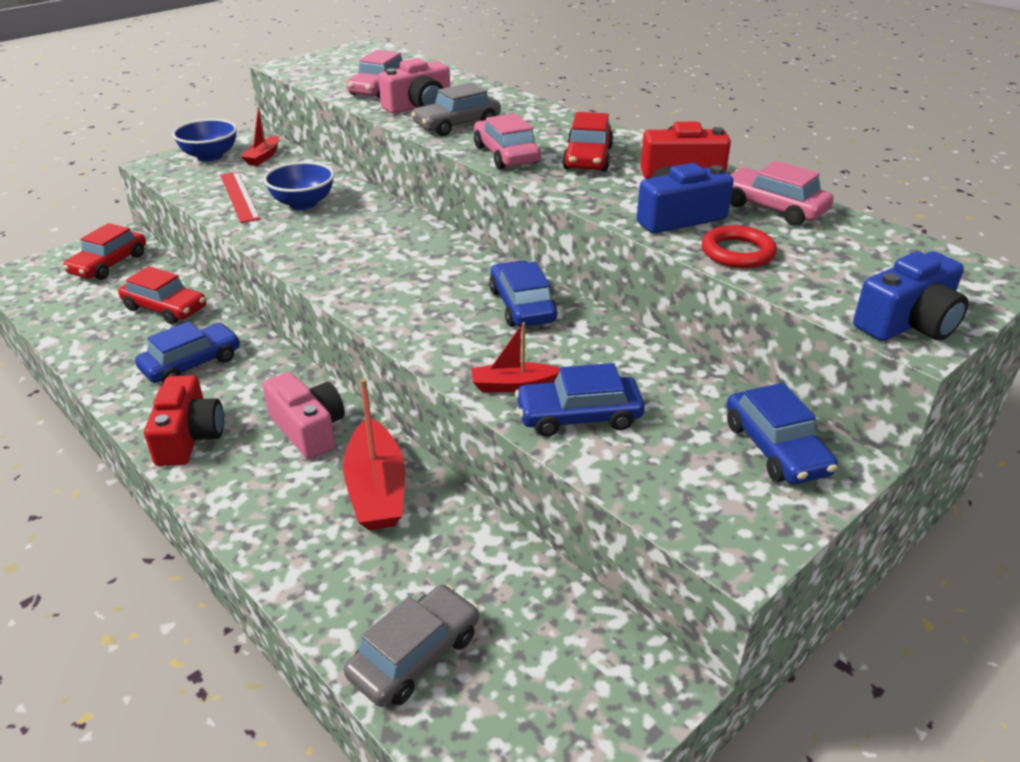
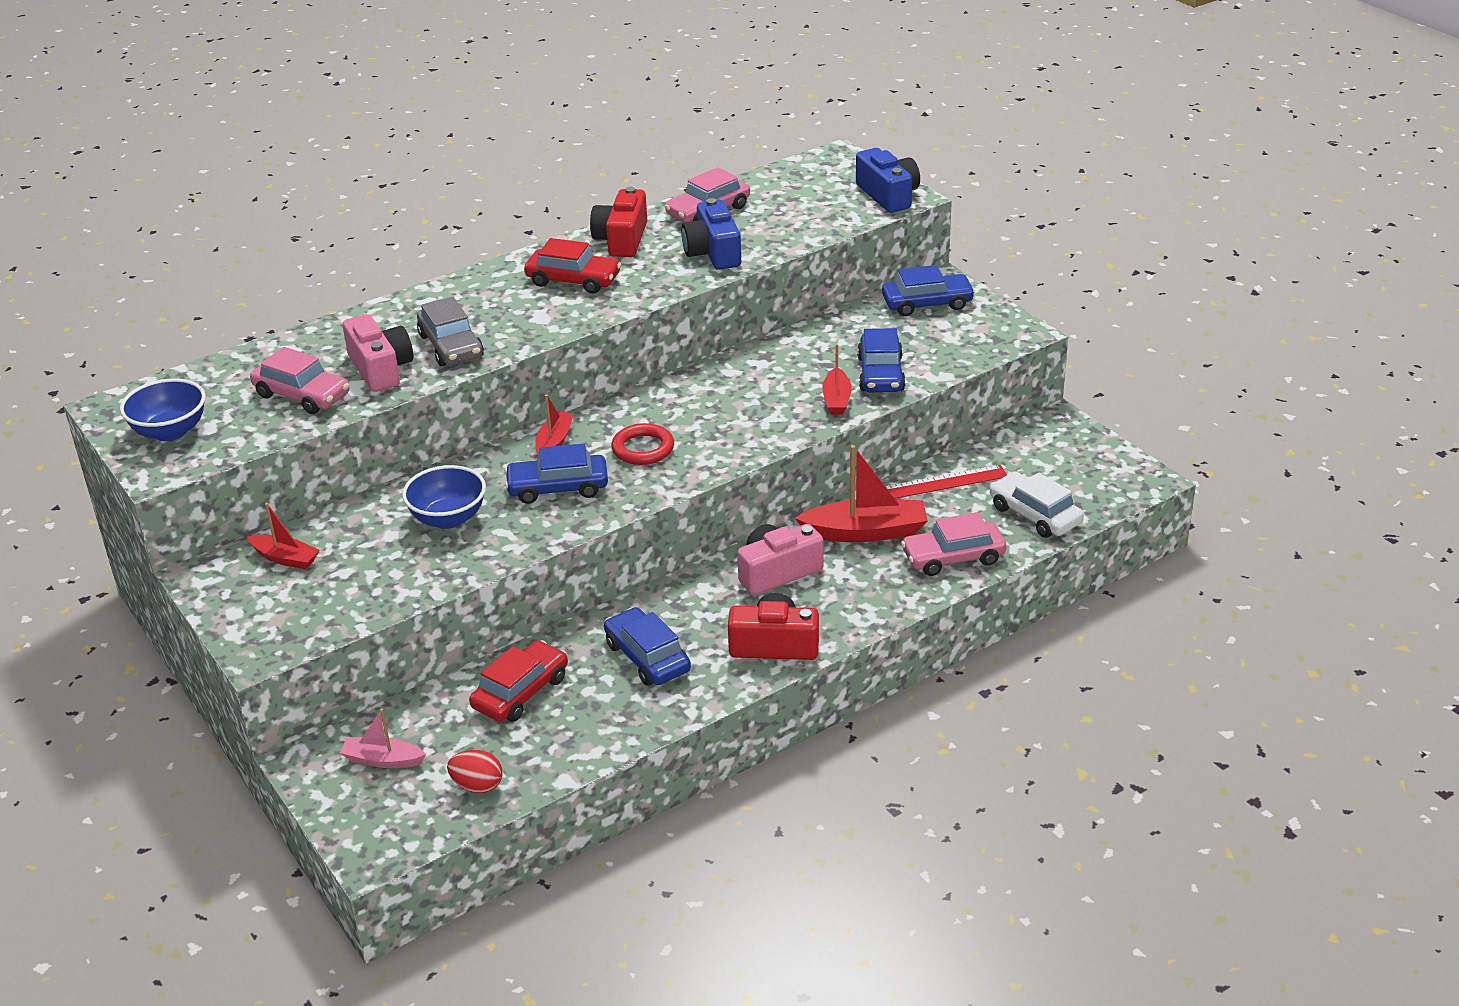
camera: 80 degrees left, 0 degrees up
(61, 304) = (477, 786): none -> red egg
(109, 264) = (383, 760): red car -> pink boat
(210, 156) = (257, 605): blue bowl -> blue bowl (170, 431)
(239, 196) = (405, 568): red ruler -> red ruler (941, 483)
(415, 233) = (554, 442): none -> red boat
(415, 655) = (1035, 515): grey car -> white car
(506, 155) = (547, 322): pink car -> pink car (953, 557)
(522, 305) = (717, 388): blue car -> blue car (558, 488)
(737, 252) = (779, 236): red ring -> red ring (643, 449)

